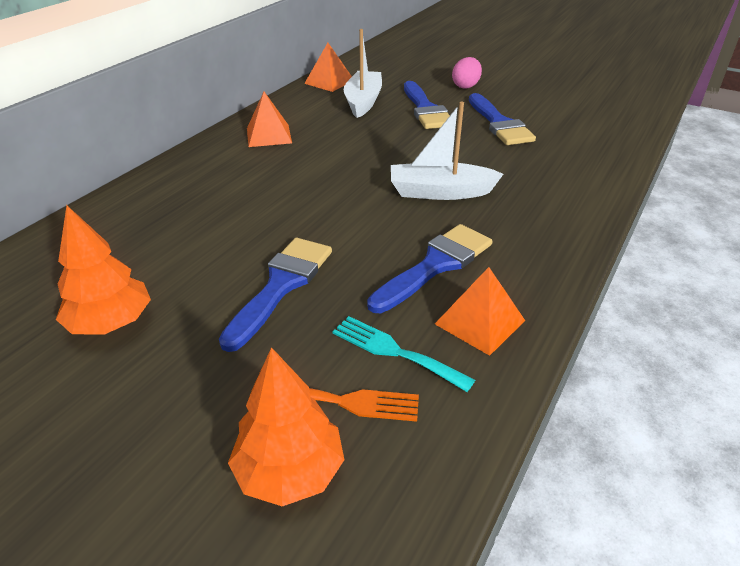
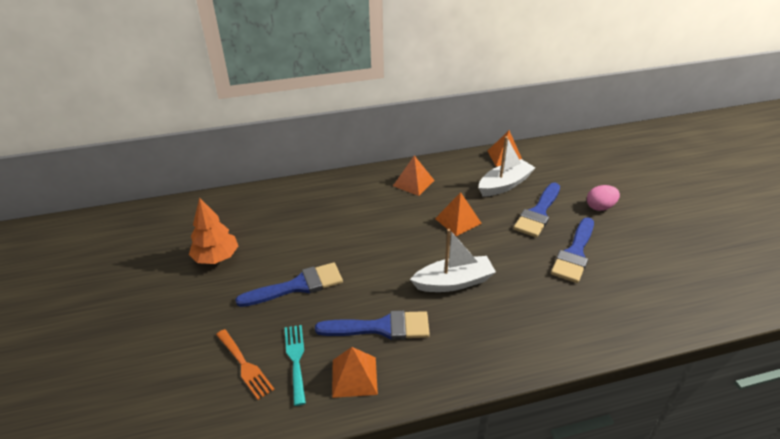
camera: 45 degrees right, 0 degrees up
(290, 471) = (190, 378): orange tree -> none
(365, 145) = (458, 221): none -> orange pyramid
(440, 192) = (453, 282): white boat -> white boat turned 120 degrees clockwise

